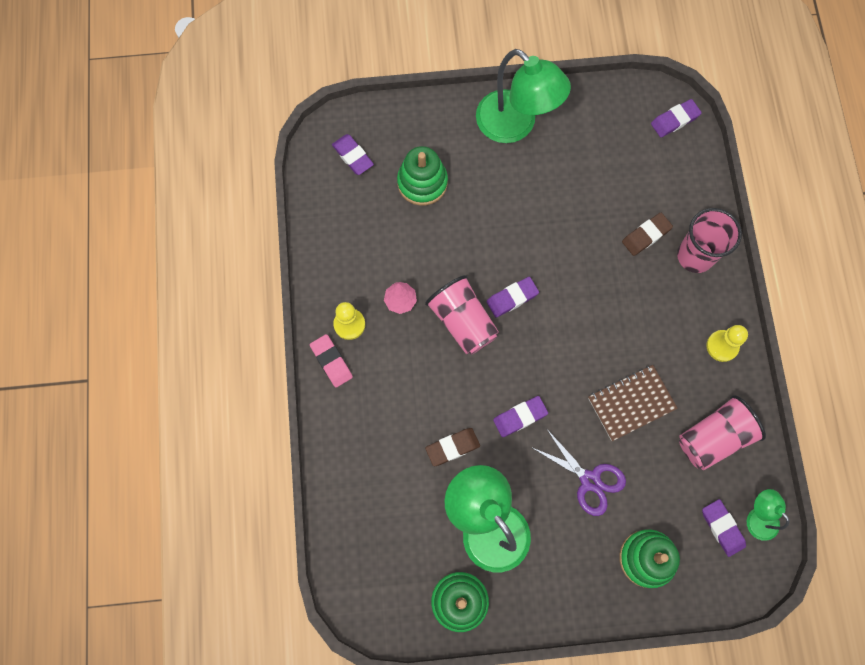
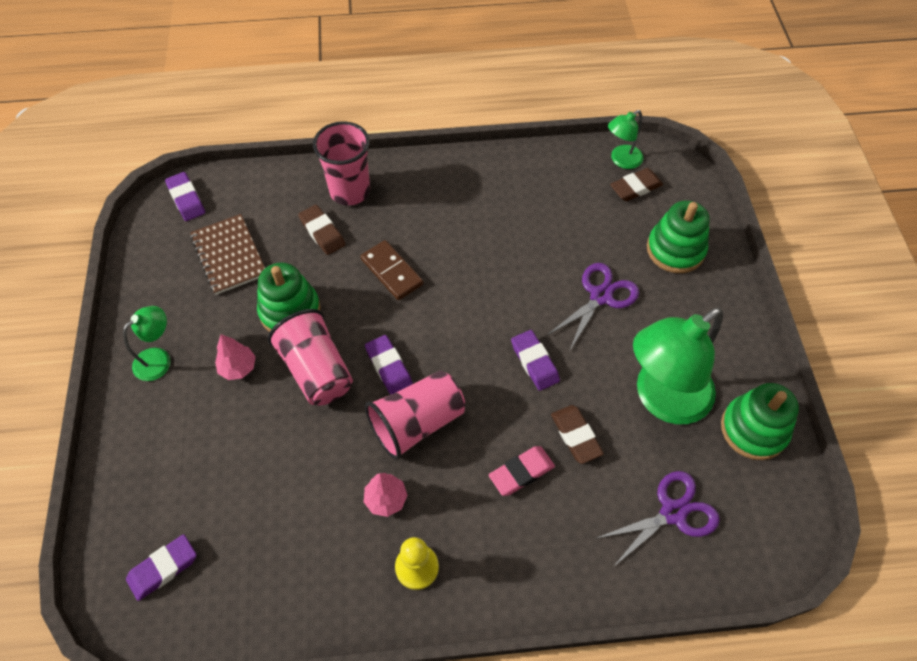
camera: 90 degrees left, 15 degrees down
(331, 361) = (469, 591): pink eraser -> pink eraser (521, 472)
(387, 520) = (673, 513): none -> purple scissors
(422, 182) = (220, 472): green stacking toy -> green stacking toy (290, 311)
(509, 184) = (238, 368): none -> pink tree
(515, 125) = (159, 359): green lamp -> green lamp, size x0.49
(607, 297) = (392, 272): none -> brown domino
(631, 403) = (513, 255): brown notebook -> brown notebook (229, 255)
(713, 437) = (546, 188): pink cup -> pink cup (316, 370)
(722, 346) = (450, 175): yellow pawn -> none
(722, 528) = (635, 187): purple eraser -> brown eraser

